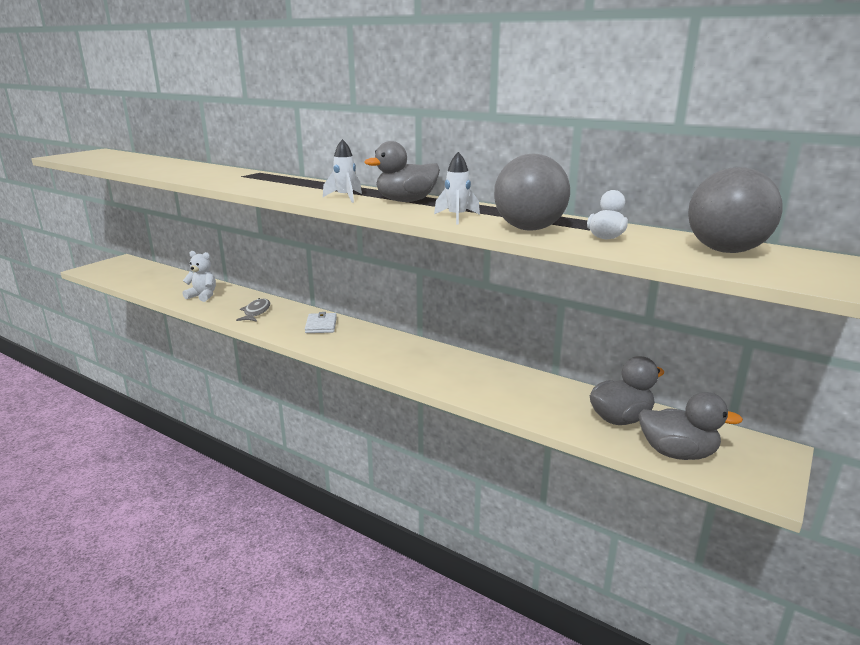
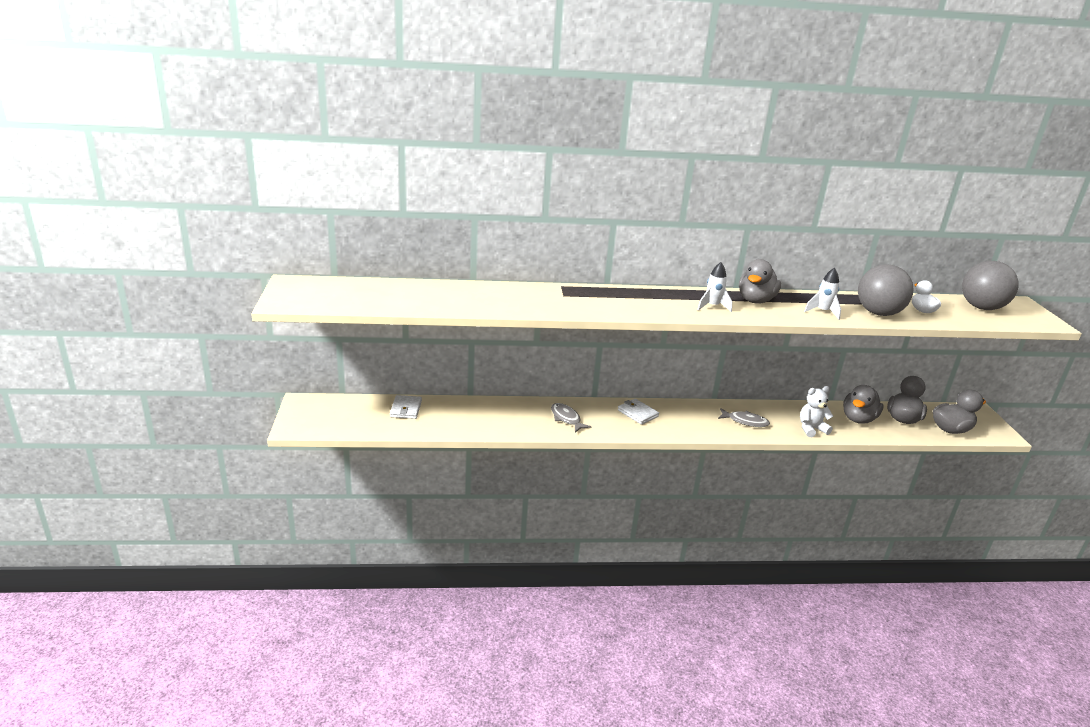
camera: 40 degrees left, 5 degrees up
(166, 278) = (406, 409): none -> white wallet
(203, 296) = (487, 418): white teddy bear -> white teddy bear (811, 429)
(409, 360) = (745, 421): none -> grey fish
(553, 399) = (858, 419): none -> grey duck

